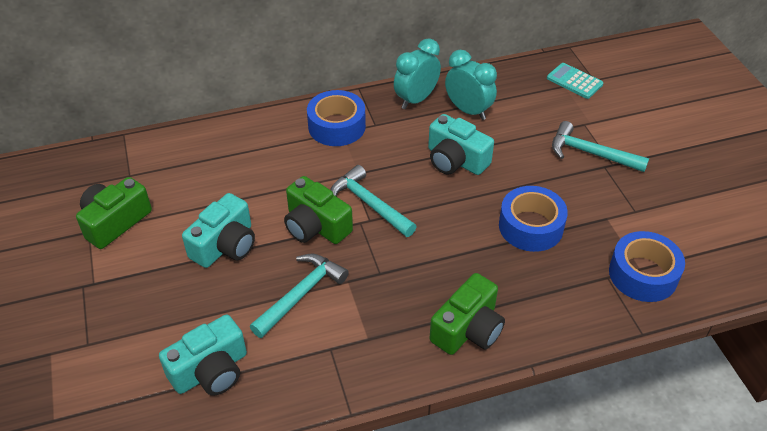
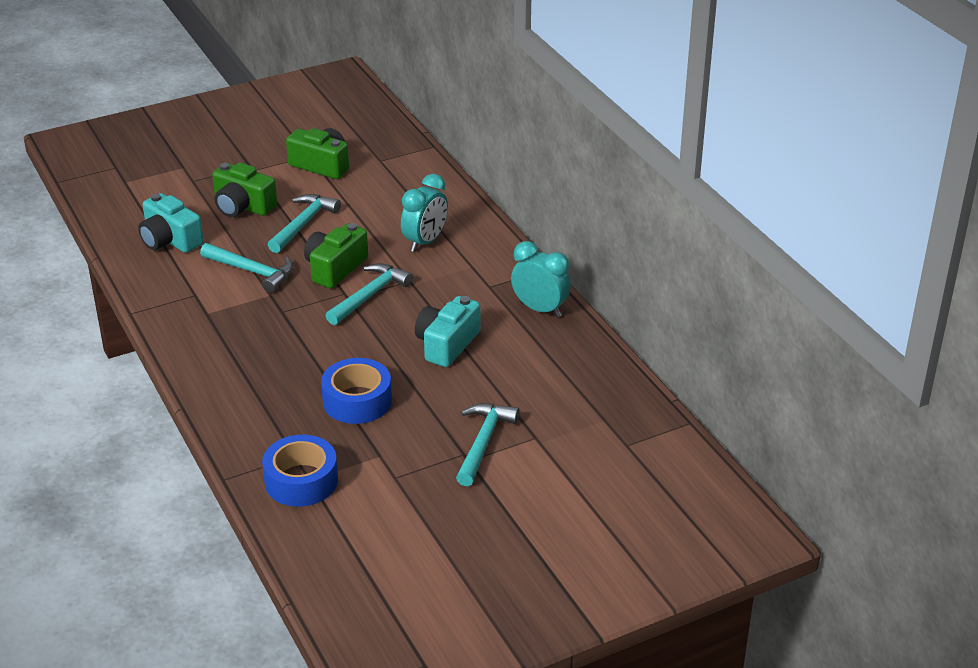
camera: 80 degrees right, 10 degrees down
(225, 245) = (303, 224): turquoise camera -> turquoise hammer
(337, 126) = (479, 262): blue tape -> none
(468, 110) = (532, 347): turquoise clock -> turquoise clock (425, 242)
(468, 329) = (221, 368): green camera -> green camera (242, 206)
(574, 81) = (616, 428): turquoise calculator -> none

